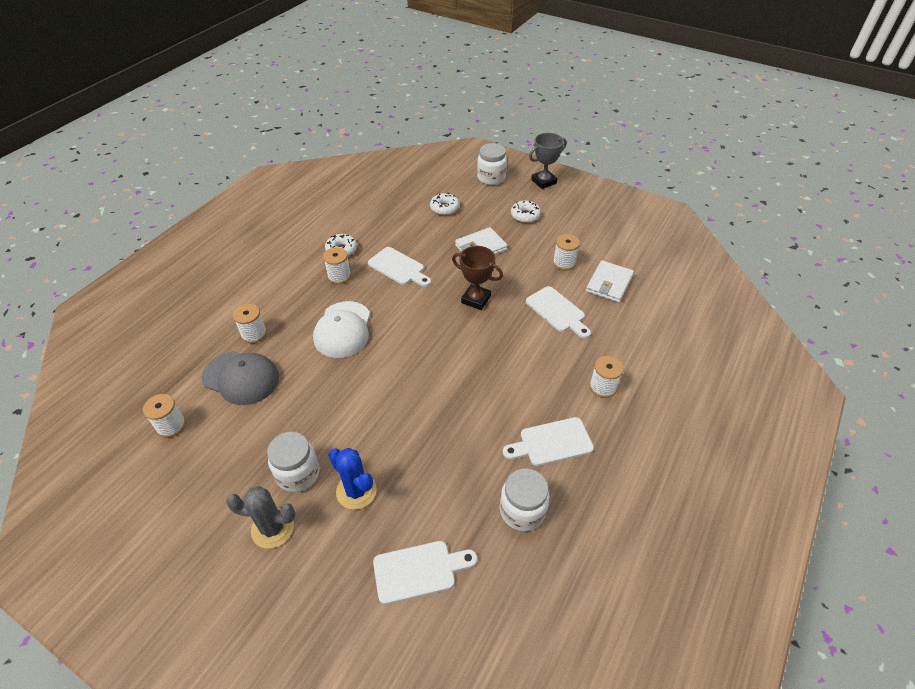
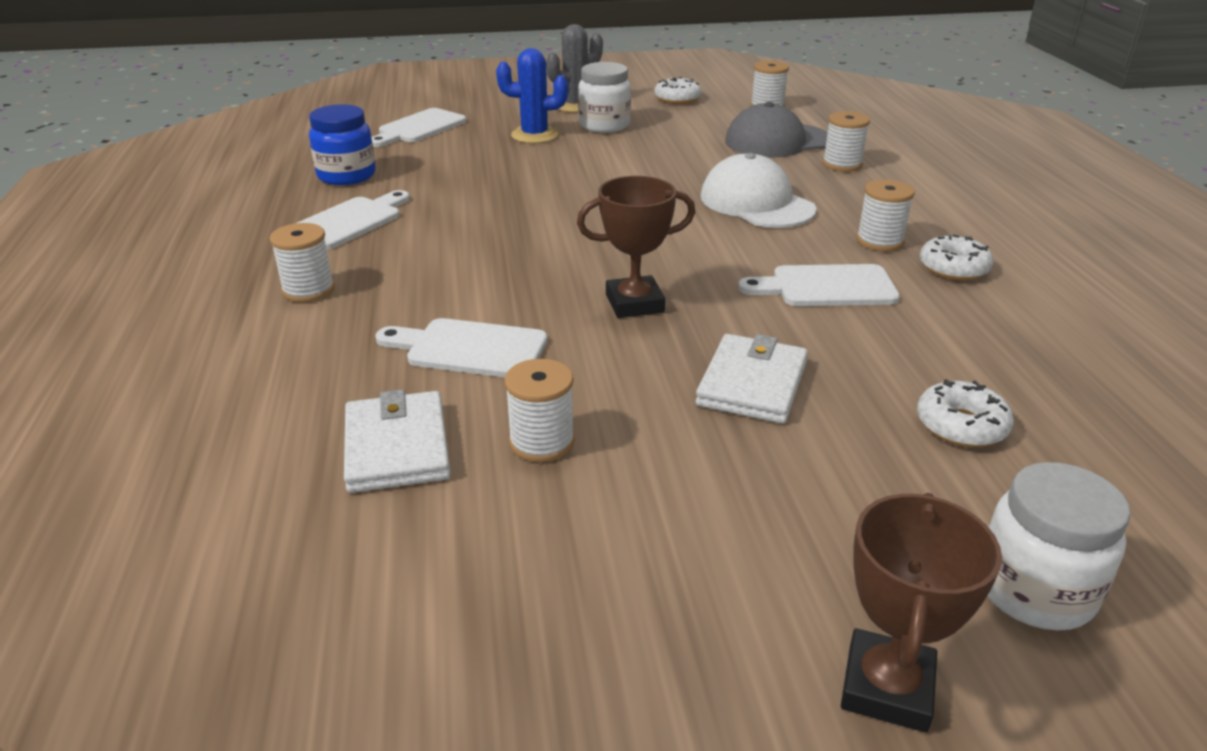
camera: 140 degrees right, 15 degrees down
(522, 511) = (347, 176): white jar -> blue jar
(525, 215) = (770, 514): white donut -> white donut (677, 99)
(543, 181) = (887, 687): grey trophy -> brown trophy

